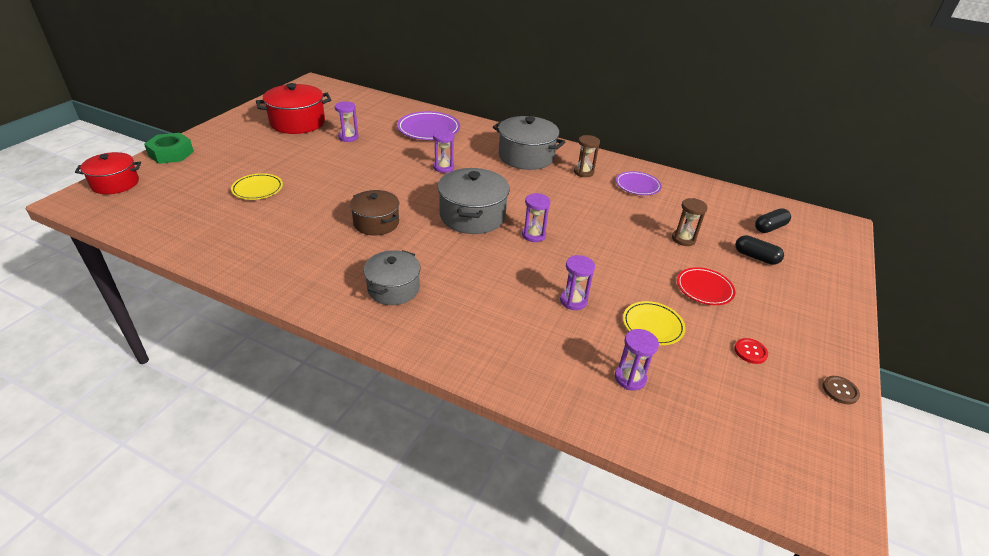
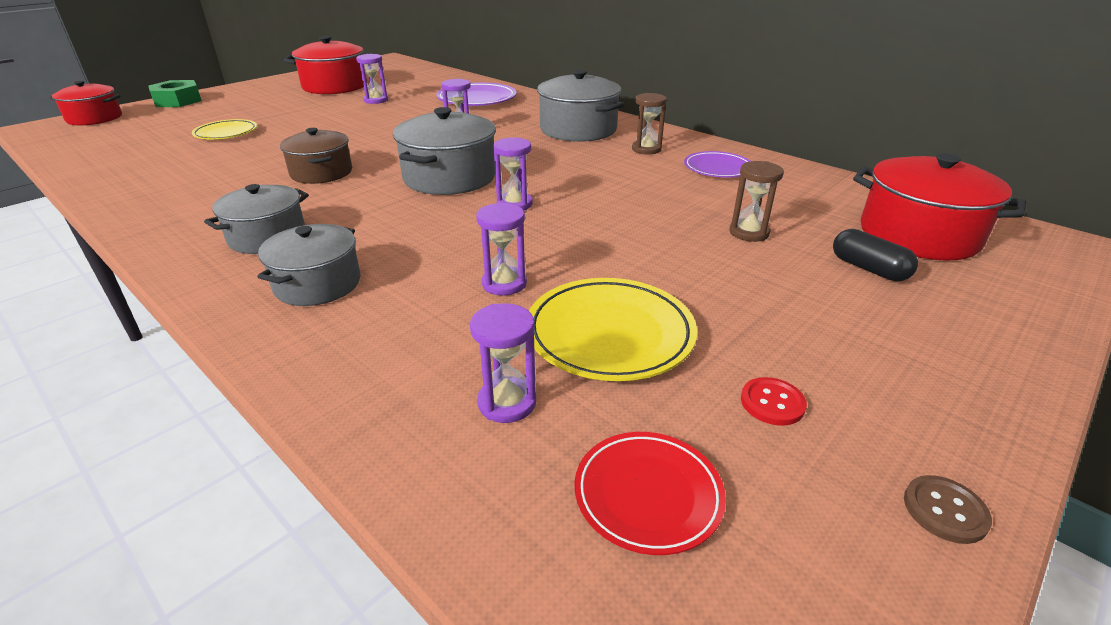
camera: 20 degrees right, 5 degrees down
(462, 321) = (318, 284): none -> grey pot
(652, 325) = (609, 334): yellow plate -> yellow plate, size x1.55
(704, 289) = (742, 298): red plate -> red plate (648, 494)
(769, 227) = (918, 235): black capsule -> red pot

